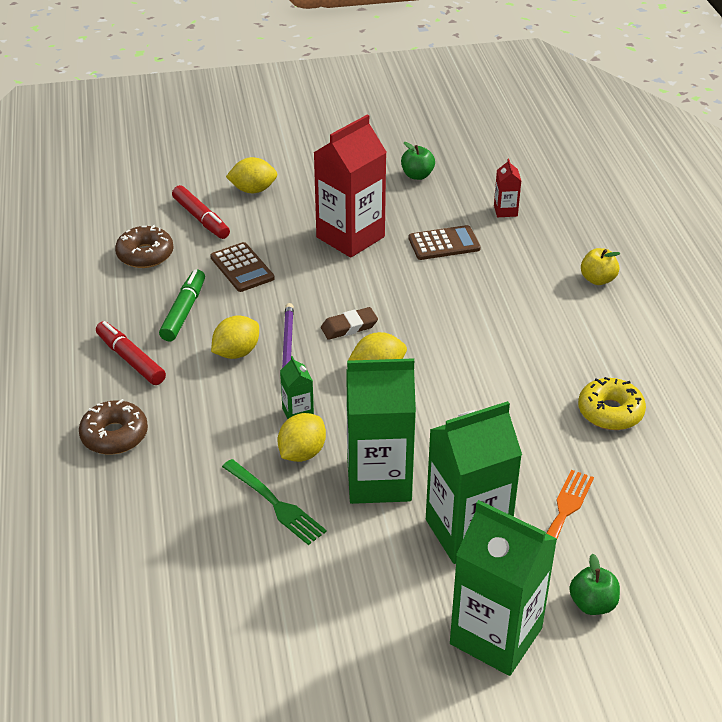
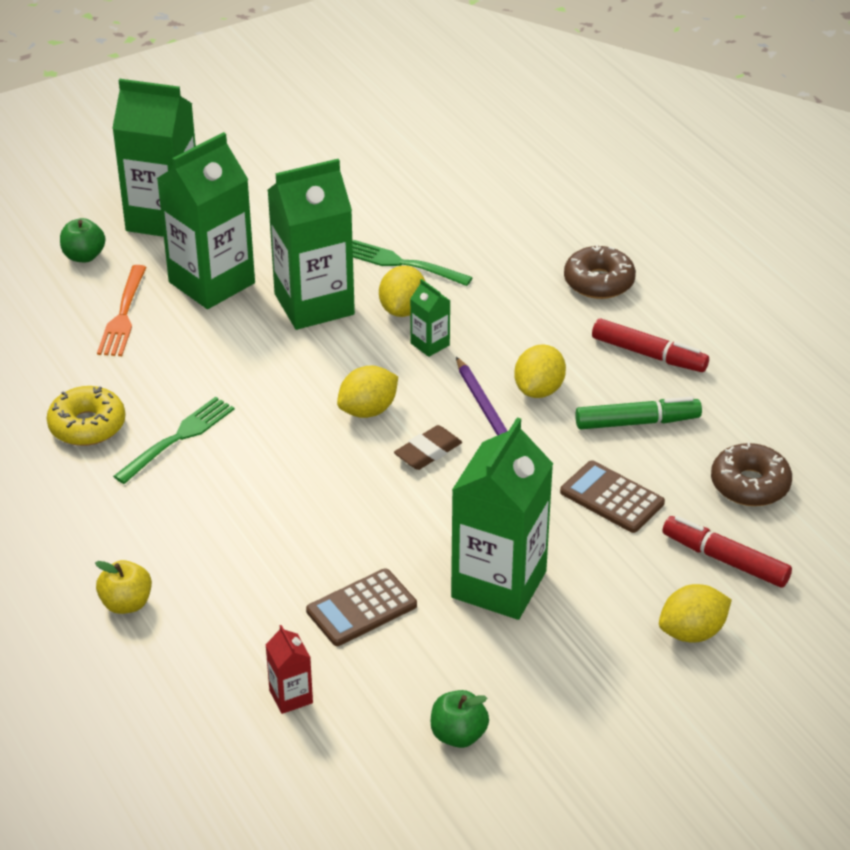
camera: 160 degrees right, 0 degrees up
(184, 311) = (637, 422): green marker -> green marker turned 90 degrees counterclockwise
(350, 237) = (499, 584): red carton -> green carton
(537, 383) = (178, 438): none -> green fork

